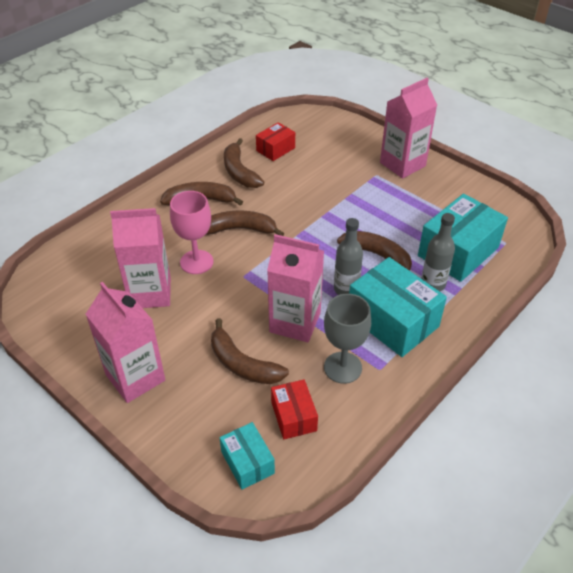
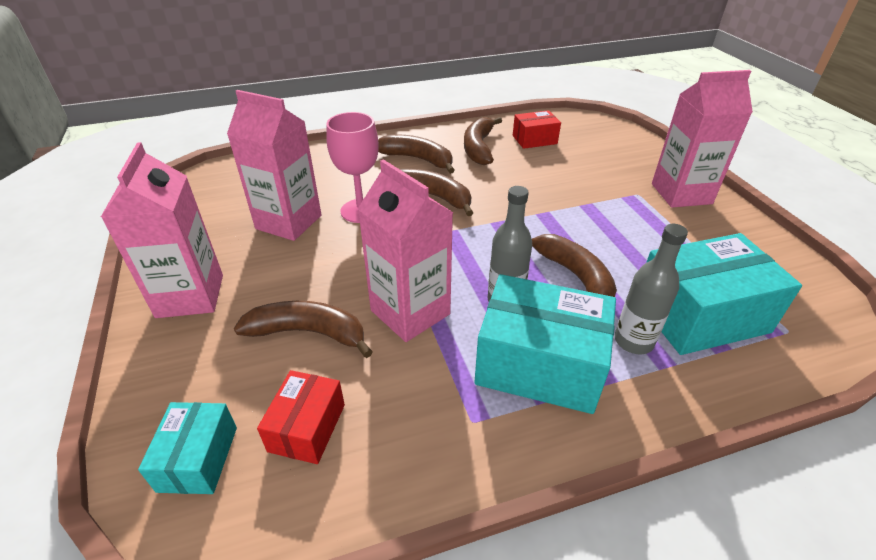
camera: 30 degrees right, 5 degrees down
(242, 364) = (308, 332): brown banana -> brown banana turned 120 degrees clockwise
(342, 367) = (423, 394): grey goblet -> none
(392, 321) = (539, 364): turquoise box -> turquoise box turned 60 degrees counterclockwise

